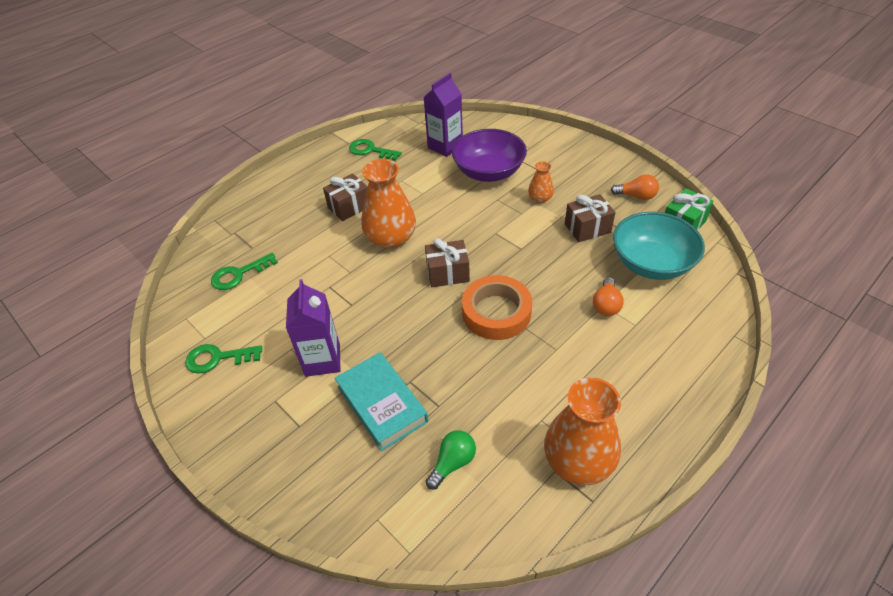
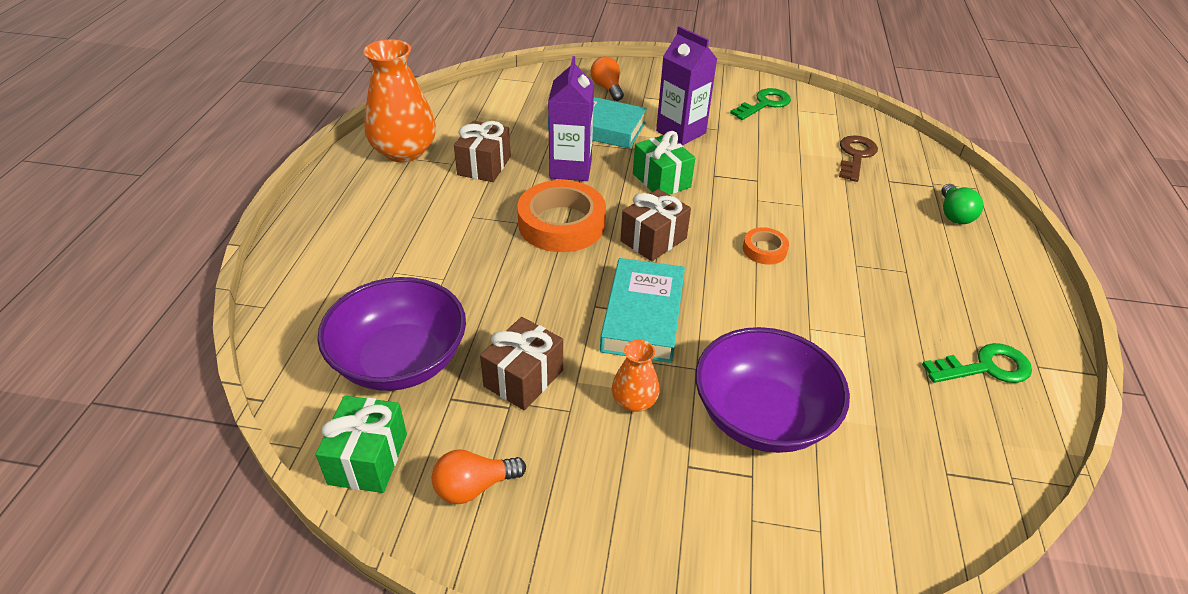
camera: 140 degrees right, 5 degrees down
(239, 274) = (855, 156): green key -> brown key
(349, 207) = (868, 265): brown gift -> brown gift (484, 166)
(391, 238) = (764, 250): orange vase -> orange tape
(392, 317) = (661, 180): none -> green gift
(445, 146) = (893, 439): purple carton -> purple carton (570, 169)
(452, 463) = (506, 118): green light bulb -> green light bulb (954, 214)
(499, 232) = (643, 316): none -> turquoise book
(606, 305) = (439, 280): orange light bulb -> orange light bulb (607, 88)
(651, 263) = (400, 360): turquoise bowl -> purple bowl

